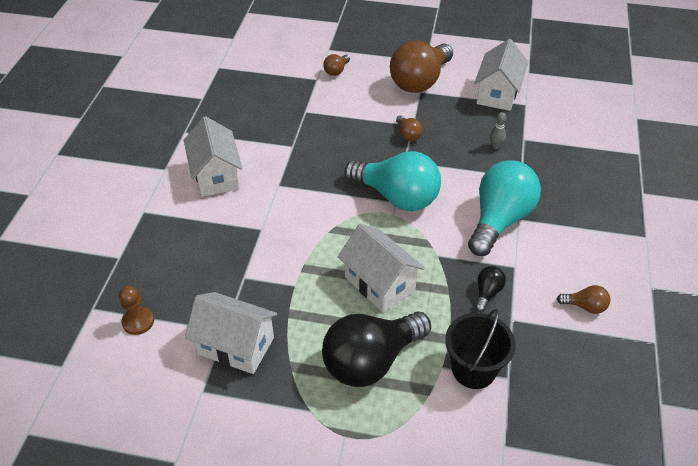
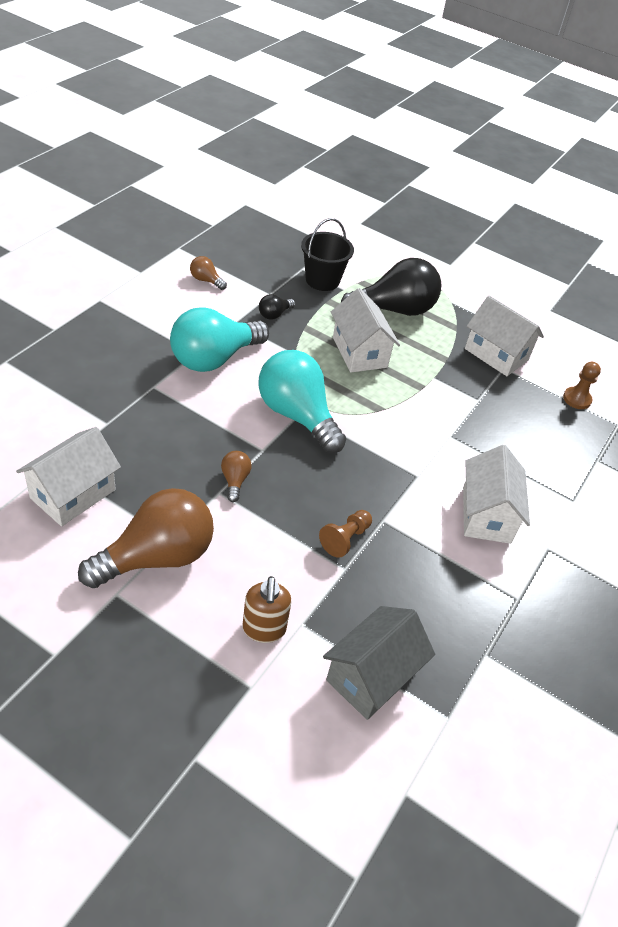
camera: 165 degrees left, 0 degrees up
(266, 70) = (372, 676): none -> grey house
(313, 126) = (345, 539): none -> brown pawn
(336, 71) = (264, 629): brown light bulb -> brown soap dispenser
(496, 146) = (147, 427): grey bowling pin -> none

